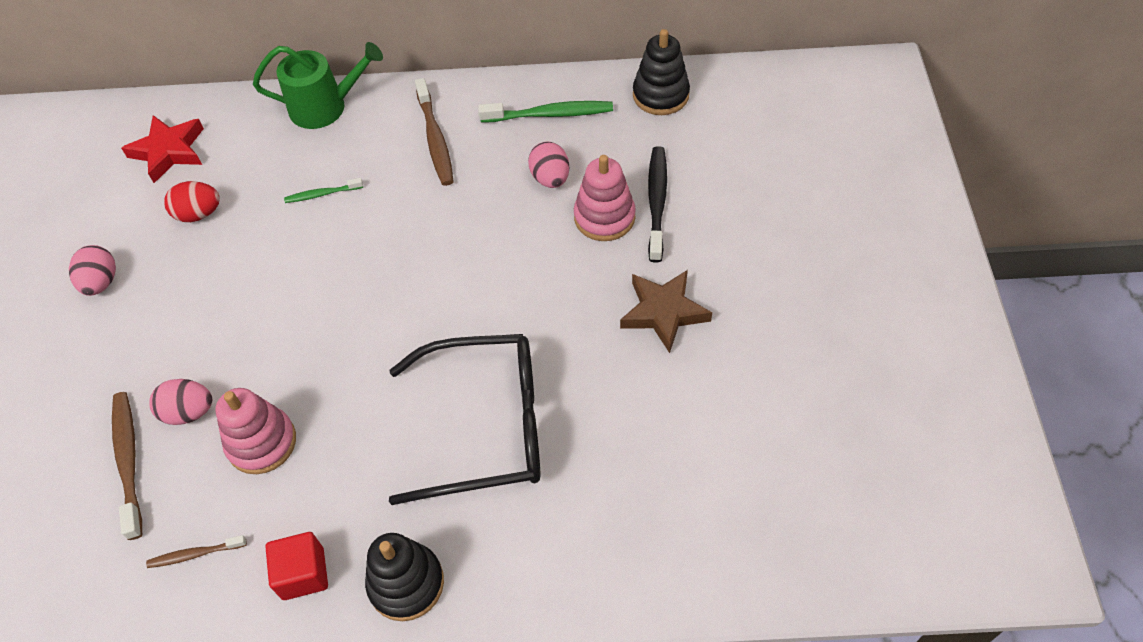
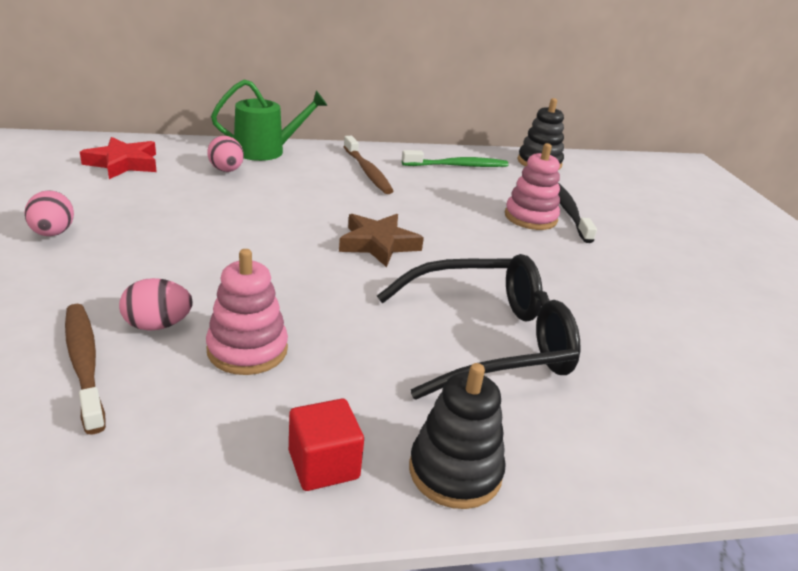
camera: 15 degrees left, 25 degrees down
(195, 554) = (177, 448): brown toothbrush -> none
(199, 214) = (156, 198): red egg -> none
(322, 194) = (275, 193): green toothbrush -> none
(550, 178) = (474, 196): pink egg -> pink egg (226, 170)
(663, 312) = (613, 271): brown star -> brown star (378, 244)

